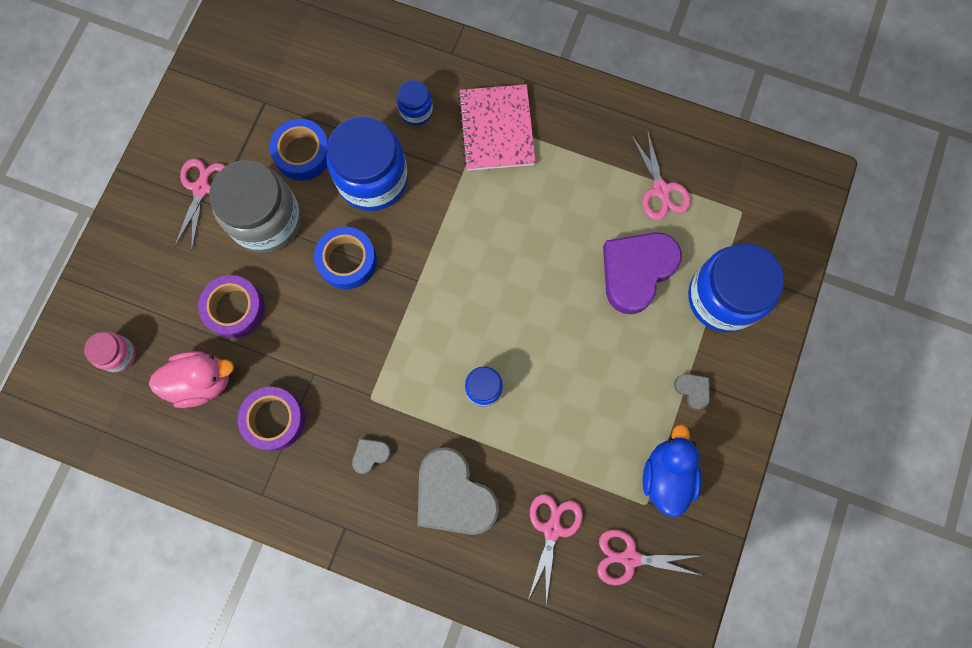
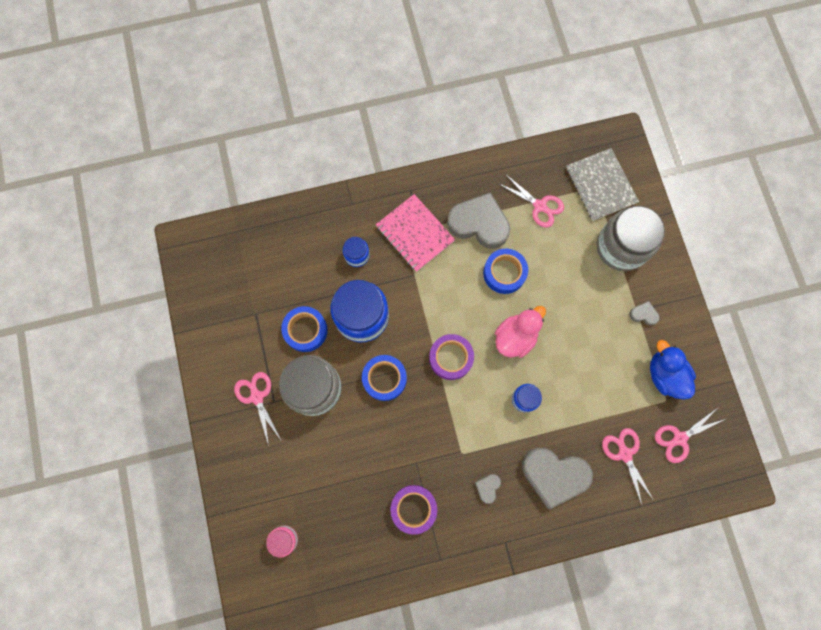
camera: 35 degrees left, 0 degrees up
(202, 381) = (350, 517): pink duck -> pink duck (515, 337)
(235, 309) = (337, 458): purple tape -> purple tape (451, 358)
(564, 236) = (504, 273): none -> blue tape
(576, 164) = (479, 223): none -> grey heart
(636, 271) = (561, 265): purple heart -> none
(723, 297) = (621, 247): blue jar -> grey jar
(751, 213) = (601, 185): none -> grey notebook

